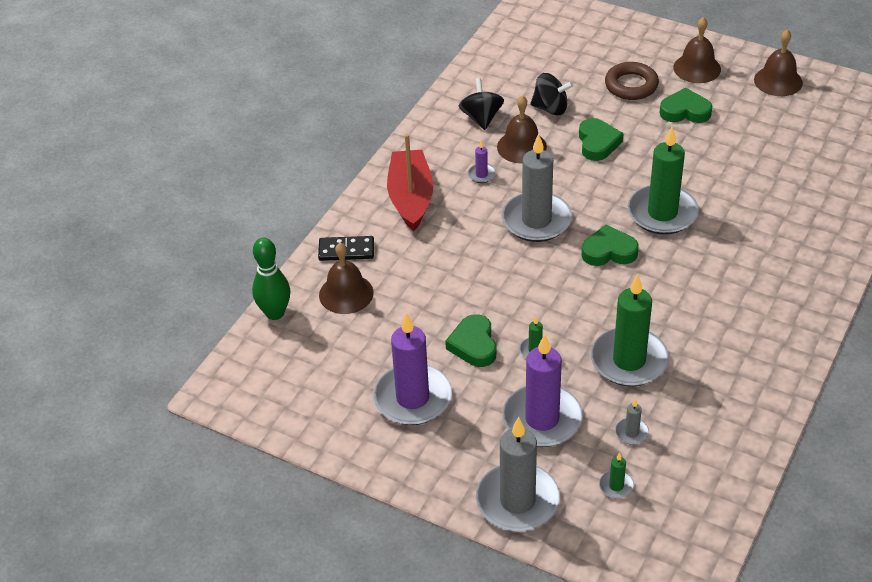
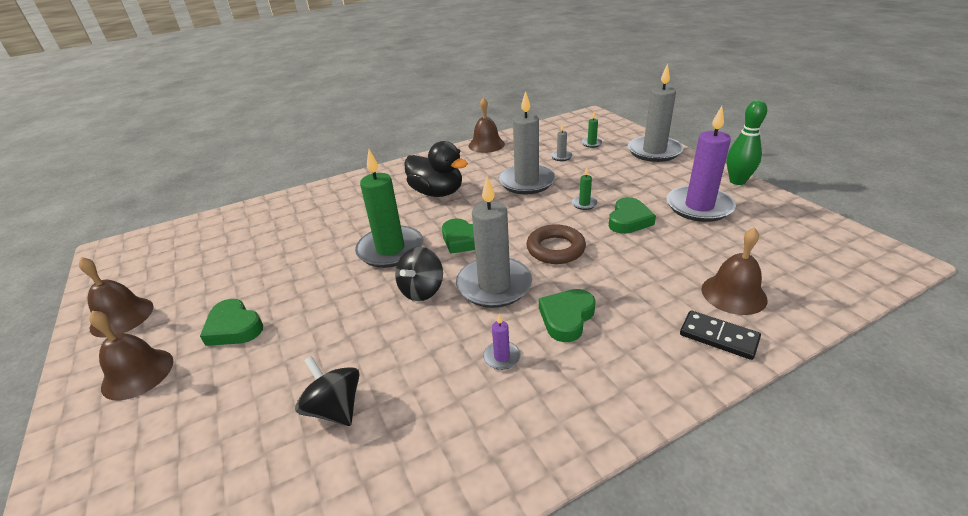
camera: 145 degrees left, 10 degrees down
(275, 313) = (825, 304): green bowling pin -> green bowling pin (737, 181)
(410, 198) = (606, 367): red boat -> none
(481, 118) = (426, 444): black spinning top -> black spinning top (422, 290)
(521, 147) = (425, 371): brown bell -> brown bell (486, 144)
(542, 419) = (610, 174): purple candle -> none
(597, 143) = (351, 334): green heart -> green heart (566, 318)
(629, 360) = (526, 182): green candle -> grey candle
(631, 85) = (220, 390): brown ring -> brown ring (555, 249)
(710, 299) = (437, 193): none -> black duck

